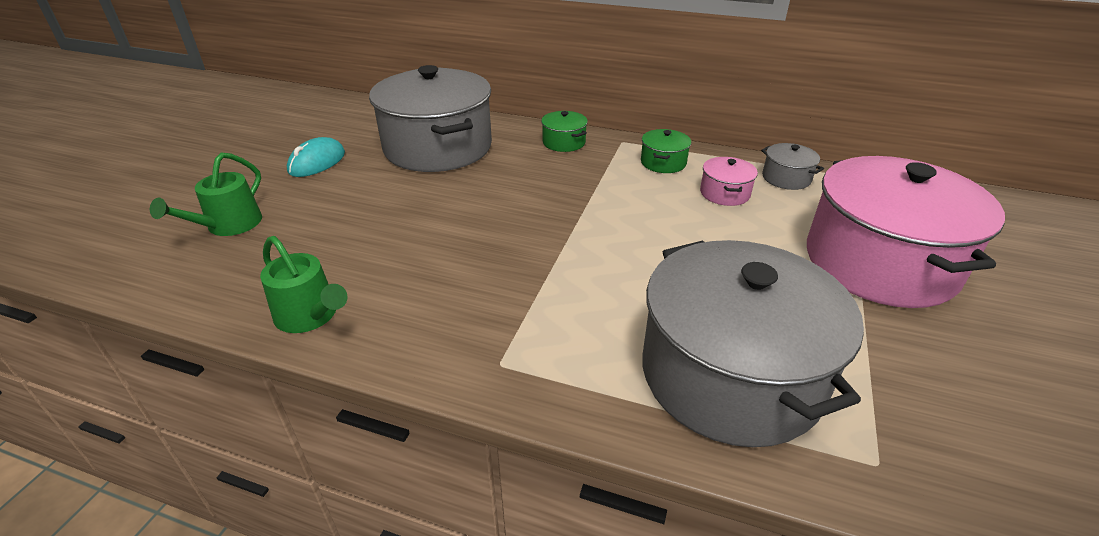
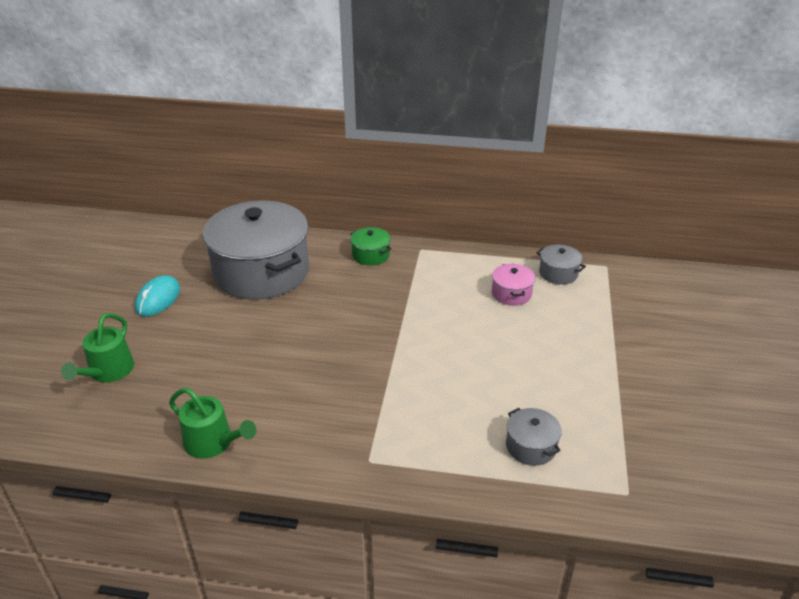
camera: 10 degrees left, 0 degrees up
(663, 163) = (458, 268): green pot -> none
(730, 375) = (531, 446): grey pot -> grey pot, size x0.41
(879, 263) = (630, 344): pink pot -> none

